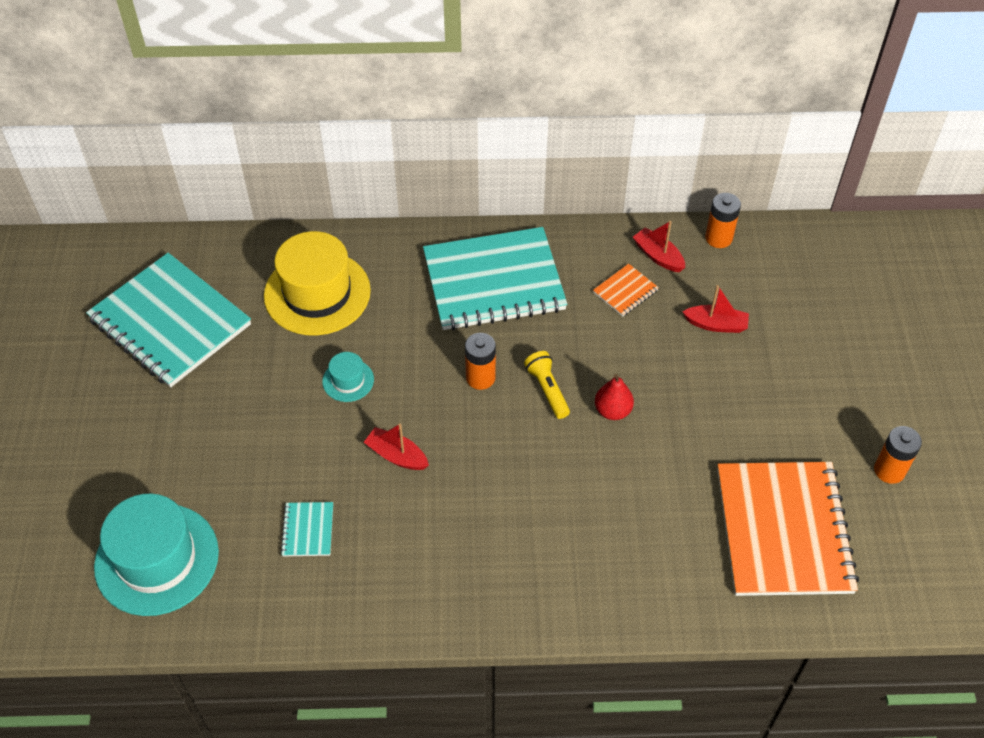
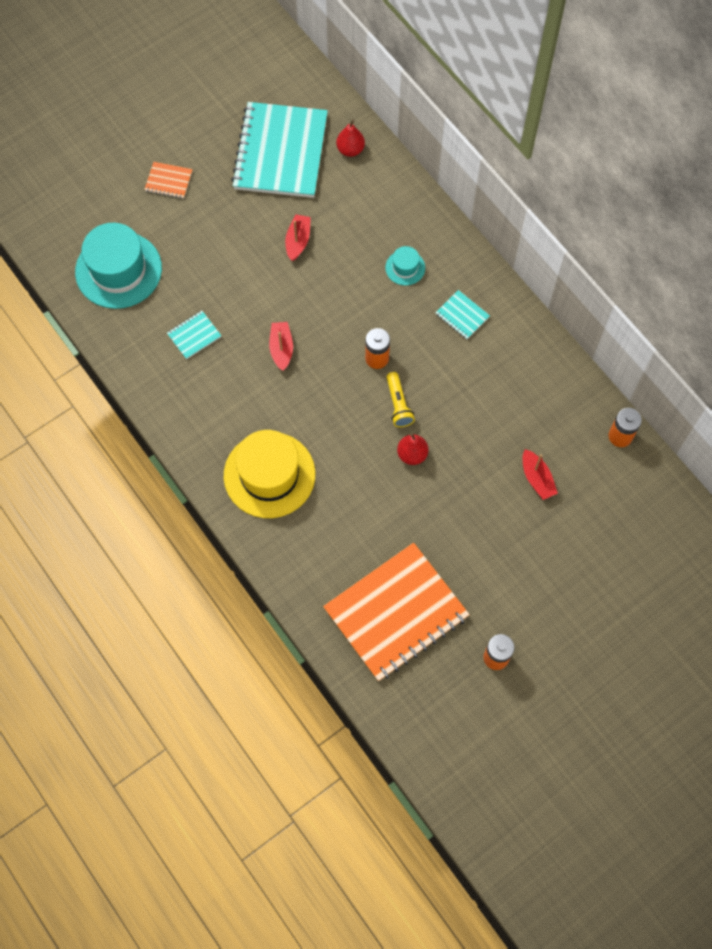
camera: 55 degrees right, 15 degrees up
(228, 263) = (350, 149): none -> red pear
(317, 293) = (368, 217): yellow hat -> yellow hat (269, 475)
(348, 380) = (315, 283): turquoise hat -> turquoise hat (405, 267)
(494, 281) = (462, 315): turquoise notebook -> turquoise notebook, size x0.41
(547, 390) = (398, 404): yellow flashlight -> yellow flashlight turned 135 degrees clockwise
(625, 291) = (520, 403): orange notebook -> orange notebook (168, 181)
(658, 256) = (570, 405): red boat -> red boat (298, 241)

